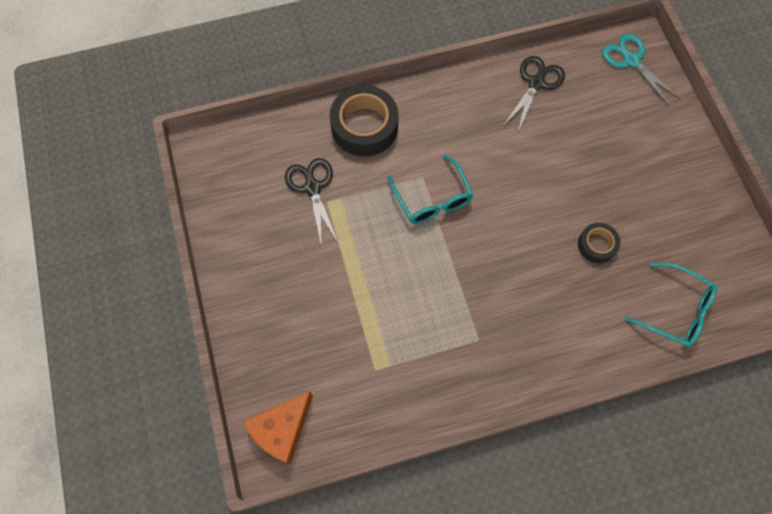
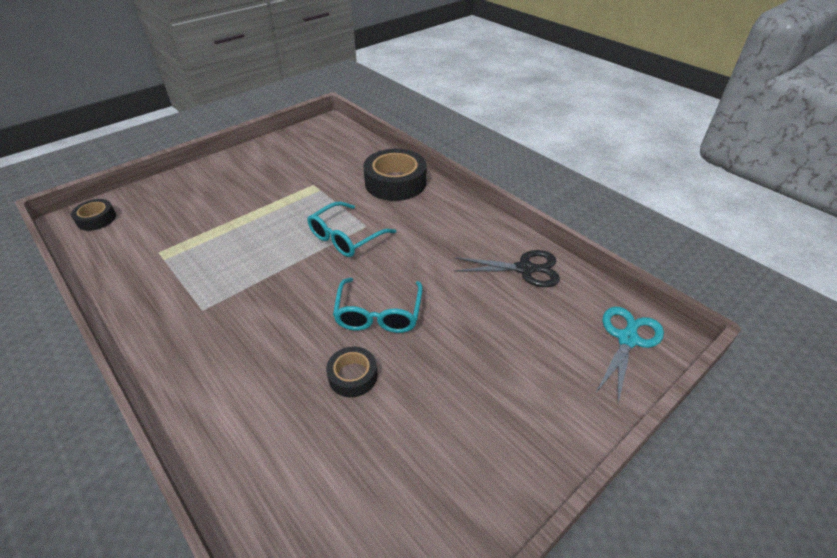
camera: 65 degrees right, 25 degrees down
(282, 430) = (96, 219): orange cheese -> black tape
(312, 188) = (321, 174): black scissors -> none
(676, 310) = (290, 492): turquoise glasses -> turquoise glasses (379, 314)

